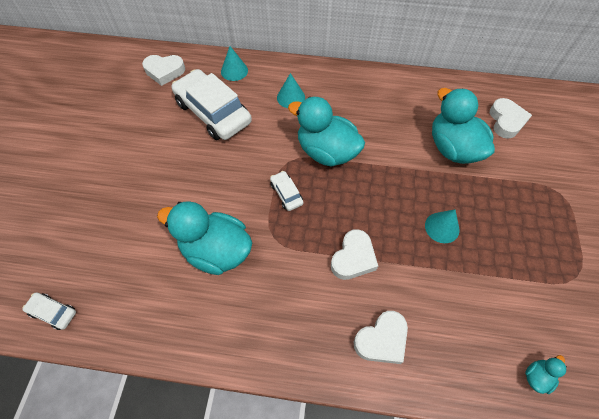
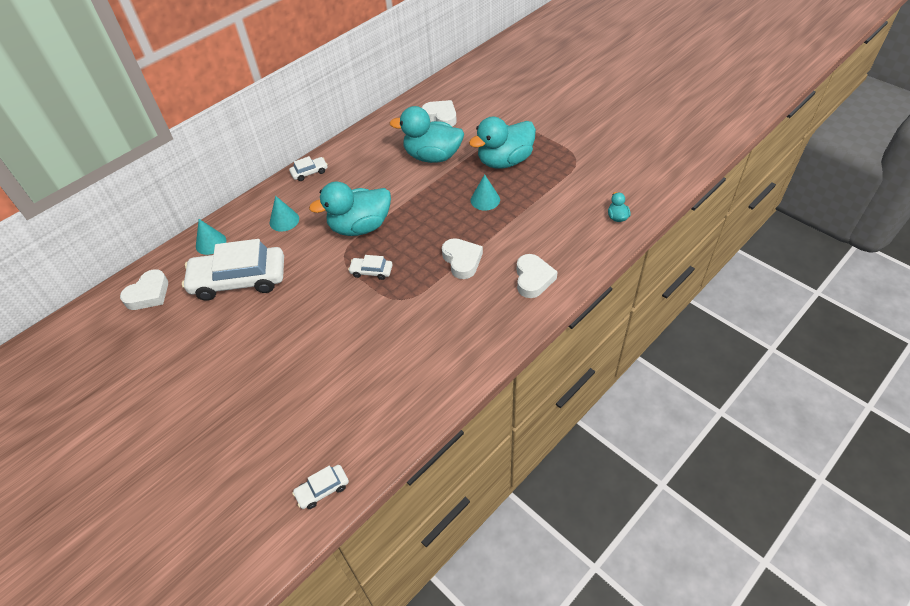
camera: 50 degrees left, 10 degrees down
(216, 251) = (376, 342): turquoise duck -> turquoise duck (504, 161)
(353, 77) = (309, 172): none -> white car

